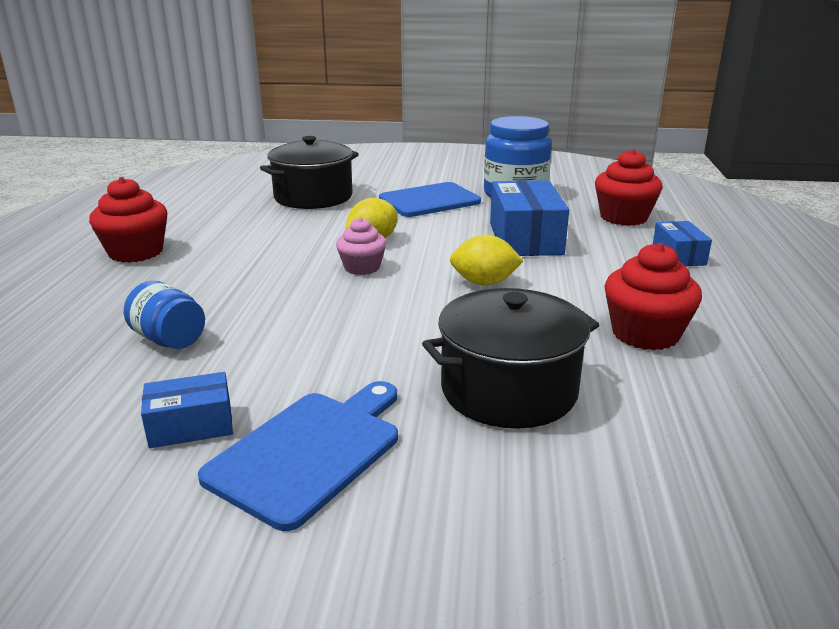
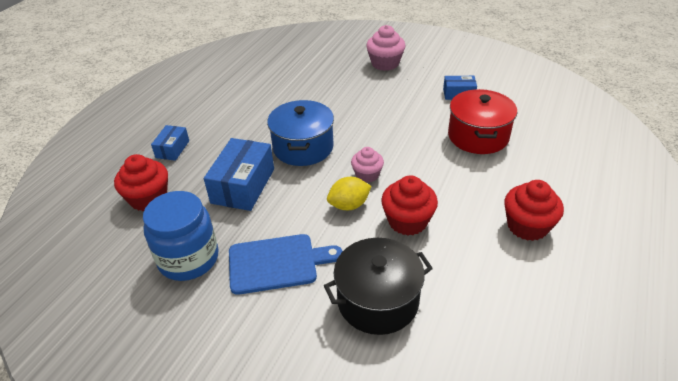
camera: 160 degrees left, 15 degrees up
(169, 340) = (478, 136): blue jar -> red pot
(309, 451) = (416, 79): blue cutting board -> none
(423, 497) = (385, 63): none -> pink cupcake
(484, 283) = (303, 147): yellow lemon -> blue pot
(509, 390) = (337, 88): black pot -> none
(645, 334) = (258, 102): red cupcake -> red cupcake (407, 221)

